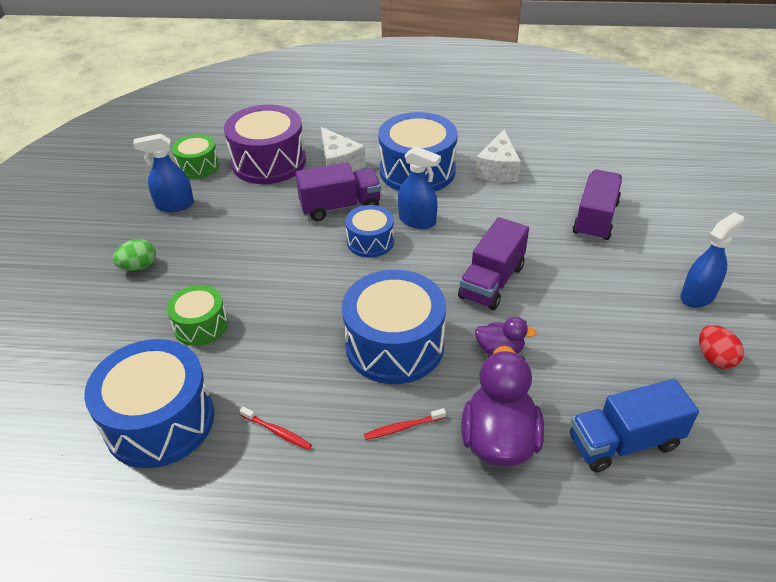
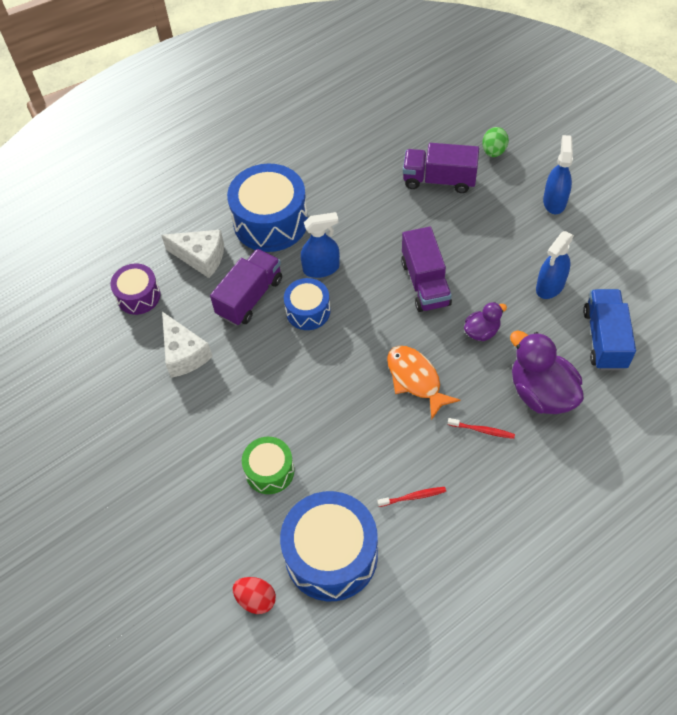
camera: 40 degrees left, 15 degrees up
(139, 267) = (157, 466): green egg -> green egg (493, 151)
(174, 205) = (111, 393): blue spray bottle -> blue spray bottle (550, 286)
(198, 166) = (81, 343): green drum -> none
(269, 162) = (138, 296): purple drum -> purple drum, size x0.56
(394, 345) = (416, 379): blue drum -> orange fish
(403, 427) = (482, 430): red toothbrush -> red toothbrush turned 105 degrees counterclockwise
(498, 169) = (329, 179): white cheese -> white cheese (184, 354)
(595, 219) = (439, 180): purple truck -> purple truck turned 60 degrees counterclockwise
(624, 442) = (604, 339): blue truck -> blue truck turned 150 degrees clockwise
(715, 358) = (601, 243): red egg -> red egg (256, 599)

